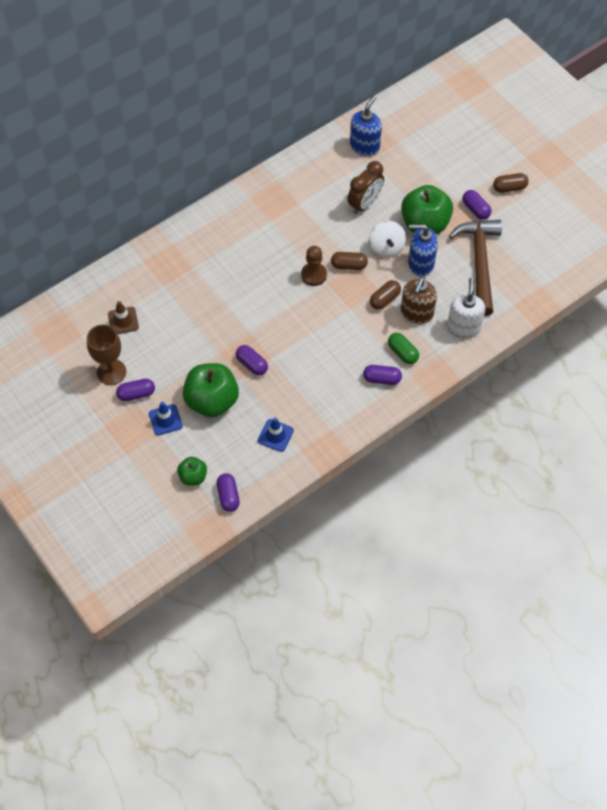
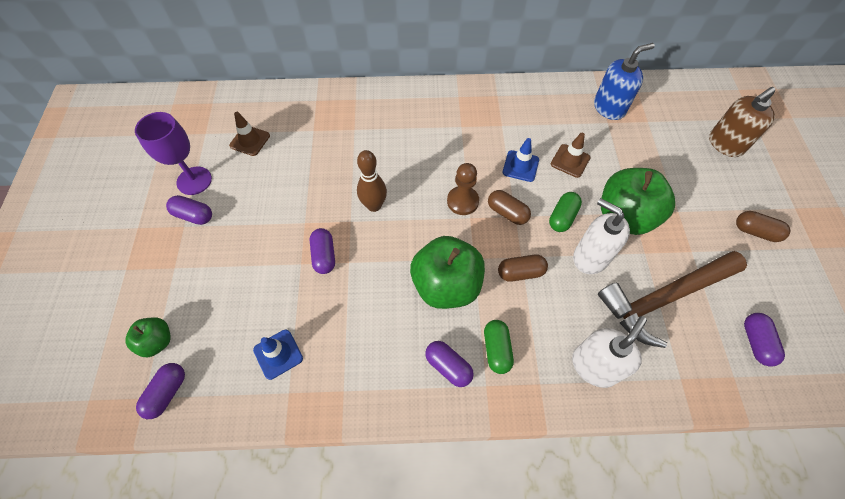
camera: 35 degrees right, 0 degrees up
(111, 372) = (194, 181): brown goblet -> purple goblet
(165, 420) = (192, 259): blue traffic cone -> blue traffic cone (520, 166)
(212, 401) = (252, 269): green apple -> green apple (446, 285)
(256, 313) = (374, 206): none -> brown bowling pin
(364, 204) = (570, 161): brown clock -> brown traffic cone
(386, 247) = (562, 217): white spinning top -> green capsule
(416, 313) = (547, 312): brown soap dispenser -> brown soap dispenser (725, 144)
(420, 264) = (590, 257): blue soap dispenser -> white soap dispenser
(475, 209) = (697, 233): purple capsule -> purple capsule (755, 342)
(479, 263) = (664, 298): brown hammer -> brown hammer turned 150 degrees counterclockwise

